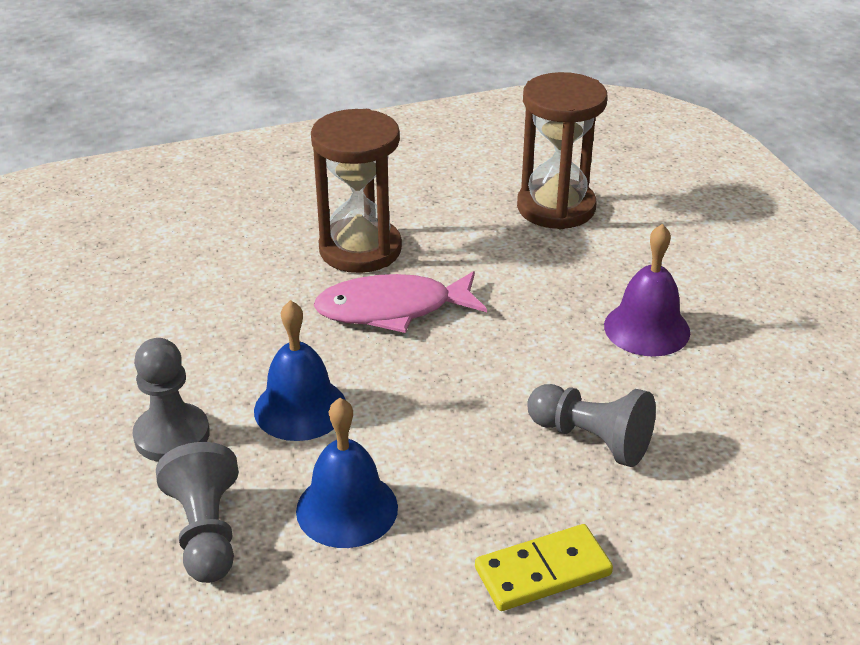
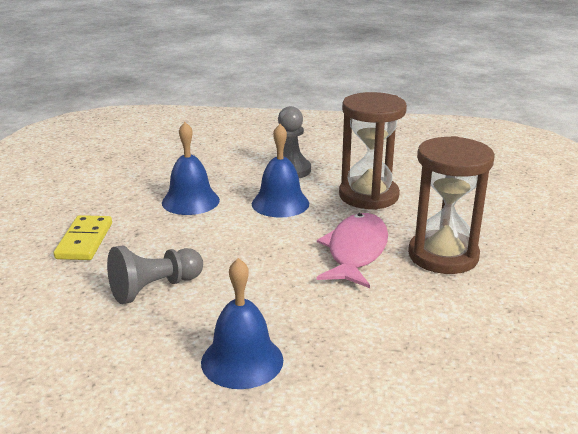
camera: 115 degrees right, 10 degrees down
(206, 532) = (214, 169): grey pawn -> none
(556, 207) = (470, 379): brown hourglass -> brown hourglass (368, 196)
(646, 328) = (242, 360): purple bell -> blue bell

